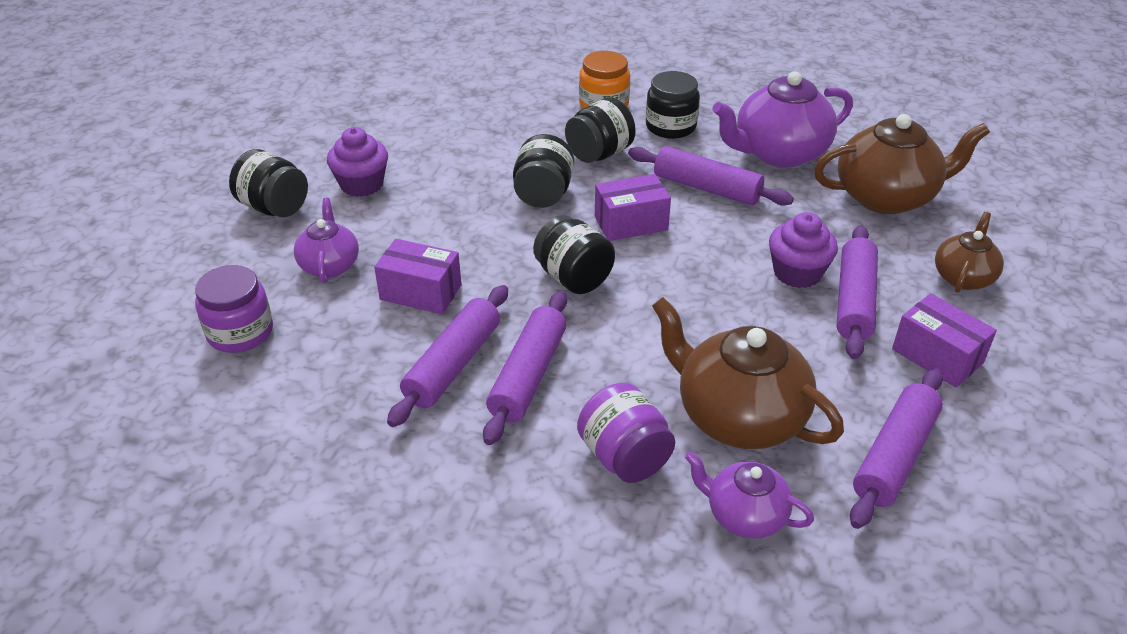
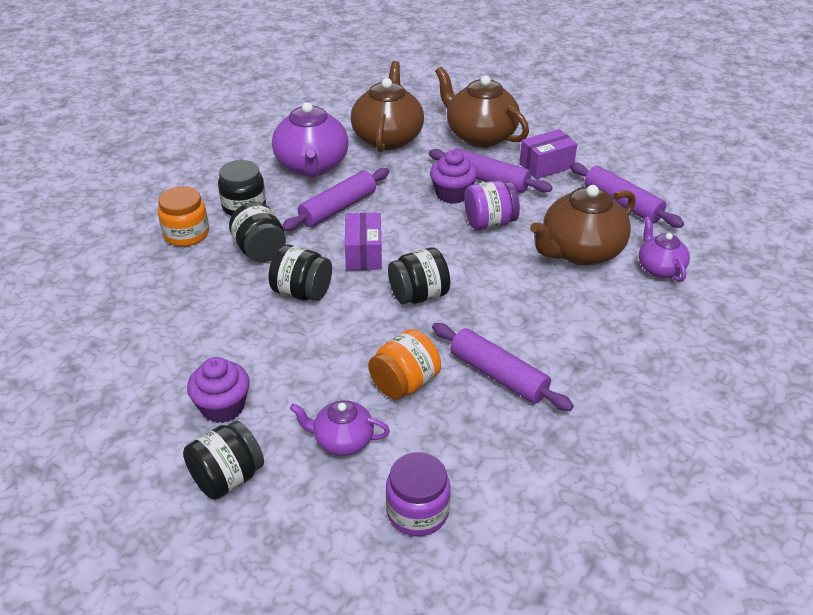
camera: 75 degrees left, 0 degrees up
(421, 292) = (404, 383): purple box -> orange jar
(528, 376) = (520, 337): purple rolling pin -> none
(624, 457) = (607, 306): purple jar -> purple jar (490, 223)
(744, 515) = (660, 268): purple teapot -> purple teapot turned 120 degrees clockwise
(963, 277) = (480, 135): brown teapot -> brown teapot, size x1.77

